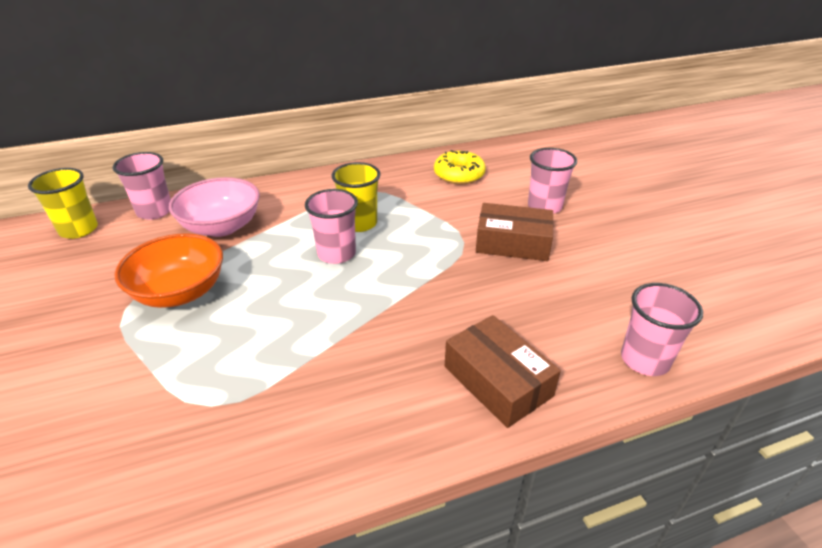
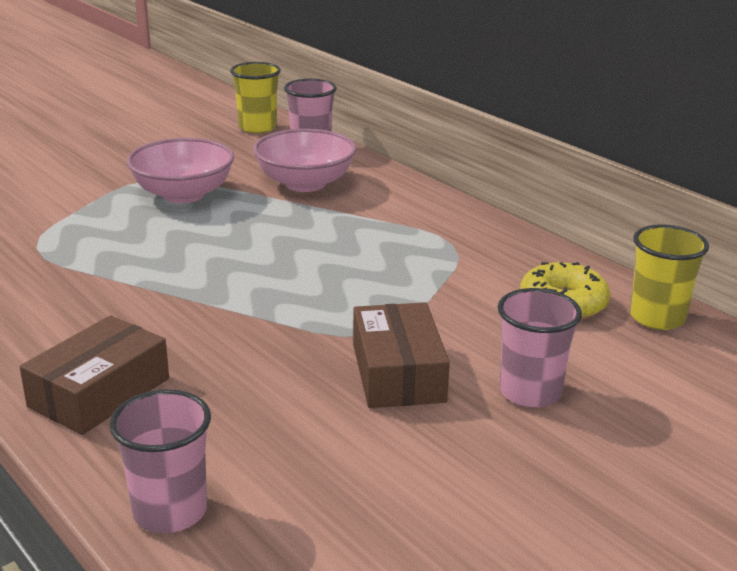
camera: 70 degrees right, 10 degrees down
(180, 292) = (183, 194): orange bowl -> pink bowl
(336, 254) = (293, 254): pink cup -> none
(359, 223) = (367, 254): yellow cup -> yellow cup (657, 317)

